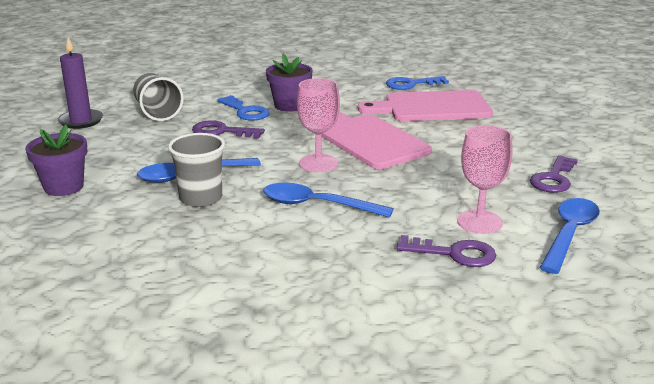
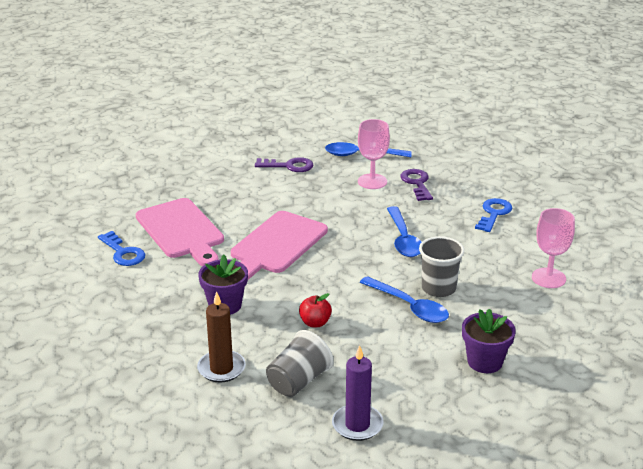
camera: 115 degrees left, 5 degrees up
(209, 93) = (221, 368): none -> brown candle
(222, 132) = (315, 323): purple key -> red apple
(245, 111) = (257, 326): blue key -> blue key (494, 214)
(318, 163) = (339, 256): pink goblet -> pink goblet (548, 278)

